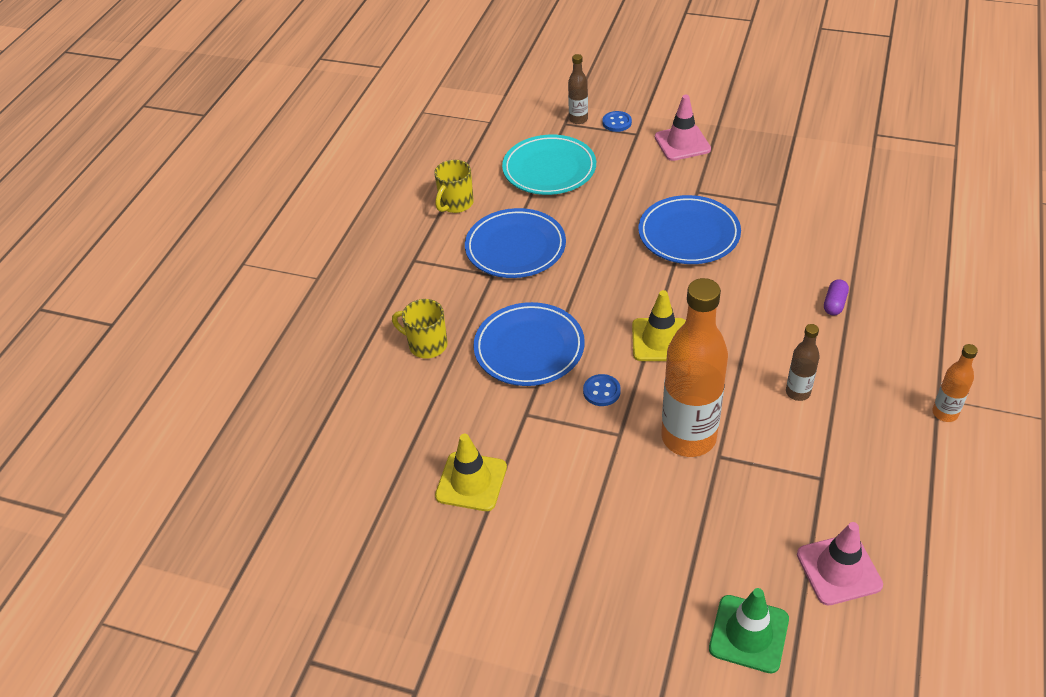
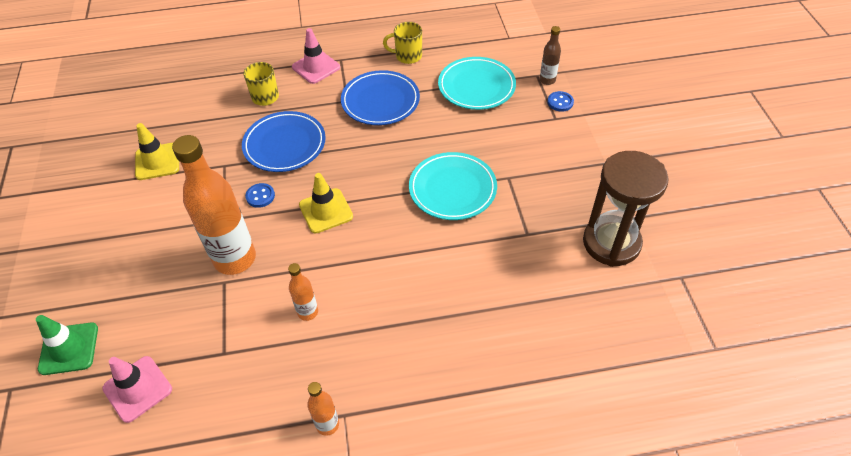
camera: 60 degrees right, 5 degrees up
(682, 143) = (563, 148): pink traffic cone -> pink traffic cone (316, 67)
(688, 234) = (452, 189): blue plate -> turquoise plate
(798, 392) = (308, 312): brown bottle -> orange bottle
(817, 157) = (611, 243): none -> brown hourglass
(834, 304) = (422, 309): purple capsule -> none

